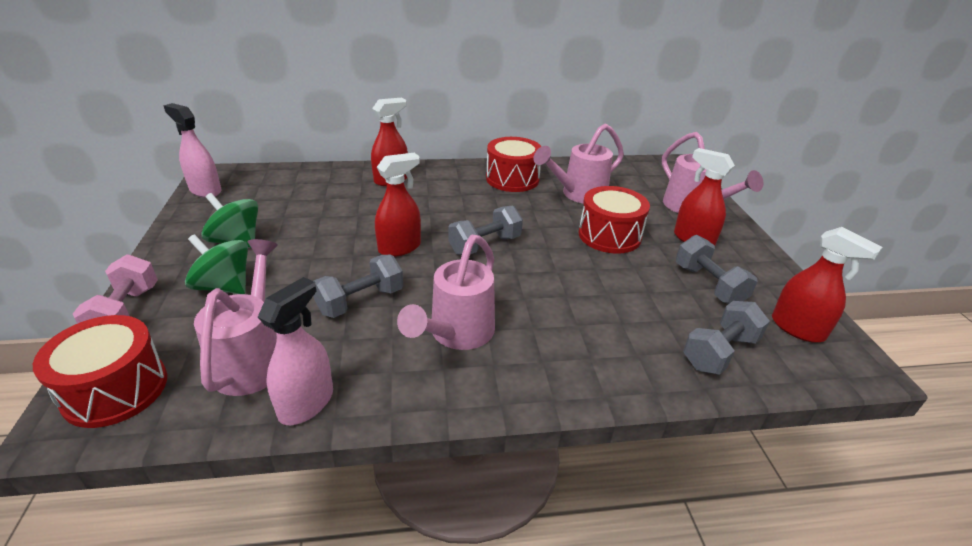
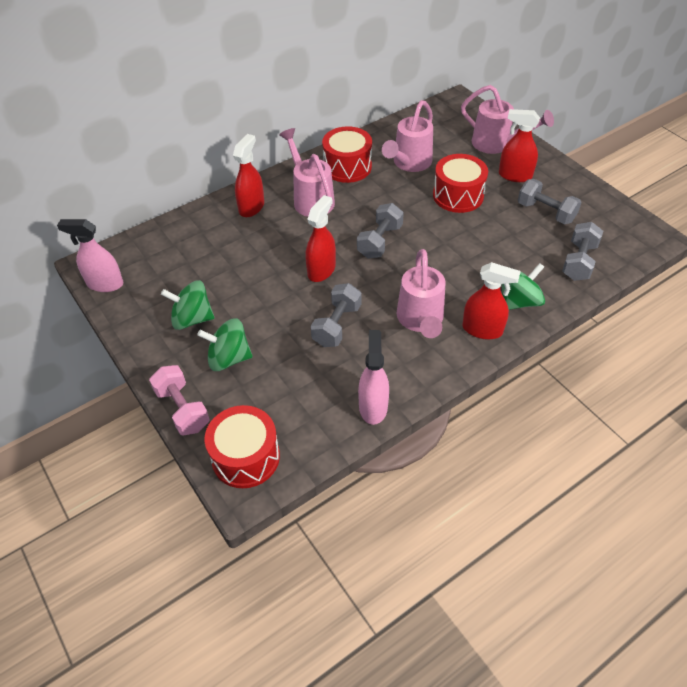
camera: 25 degrees left, 15 degrees up
(252, 358) = (309, 397): pink watering can -> pink watering can (311, 198)
(599, 364) = (518, 301): none -> green spinning top
(797, 328) = (612, 224): red spray bottle -> red spray bottle (482, 329)

